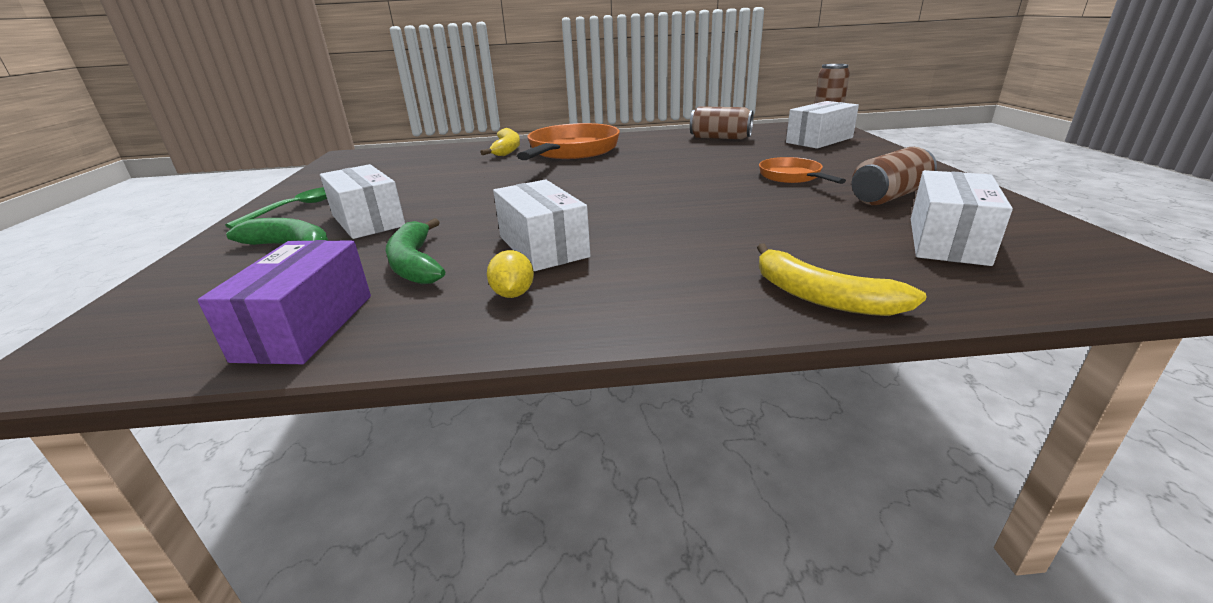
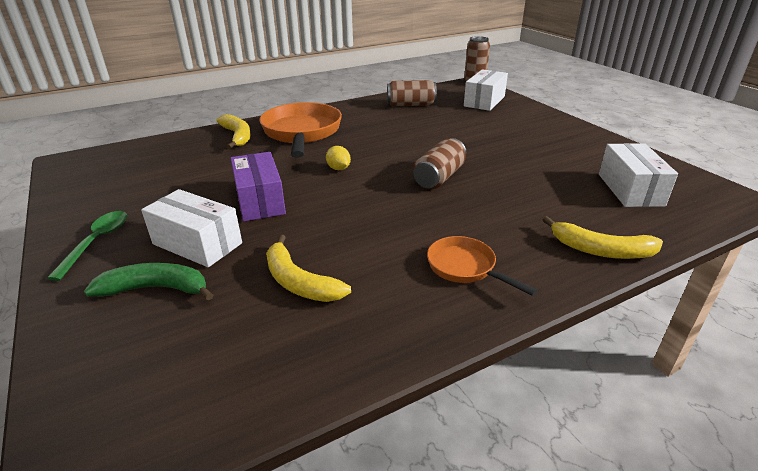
camera: 25 degrees left, 5 degrees up
(306, 326) = (279, 366): purple box -> purple box (260, 201)
(415, 263) = (299, 282): green banana -> yellow banana
(513, 294) = (410, 293): yellow lemon -> yellow lemon (338, 168)
(543, 246) = (385, 243): white box -> none
(792, 177) = (498, 143): orange pan -> orange pan (465, 268)
(889, 196) = (571, 154): brown can -> brown can (439, 177)

